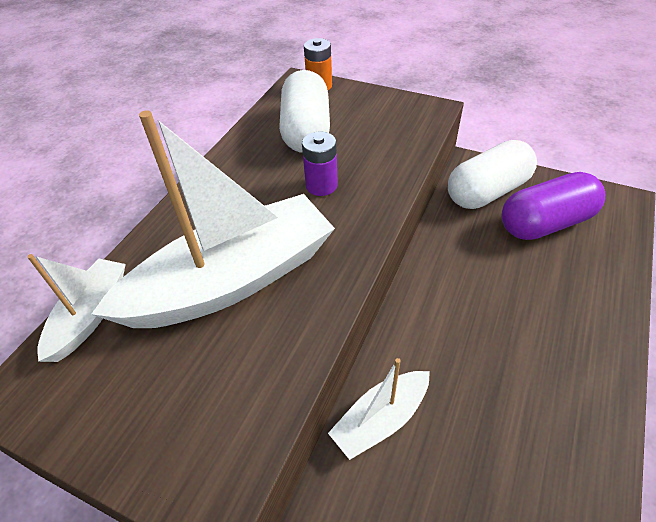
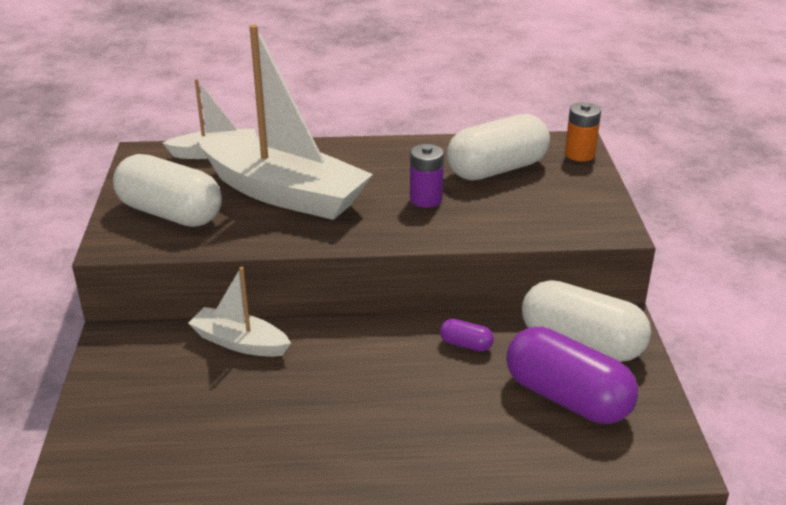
camera: 60 degrees right, 15 degrees down
(190, 404) = (170, 213): none -> white capsule
(461, 252) = (466, 344): none -> purple capsule

